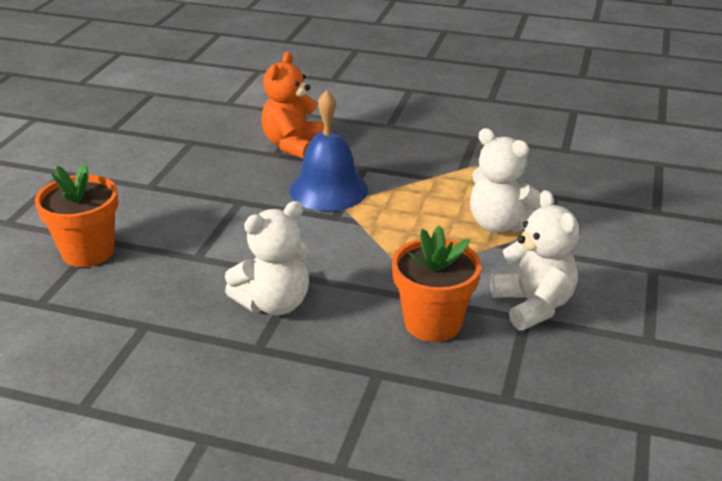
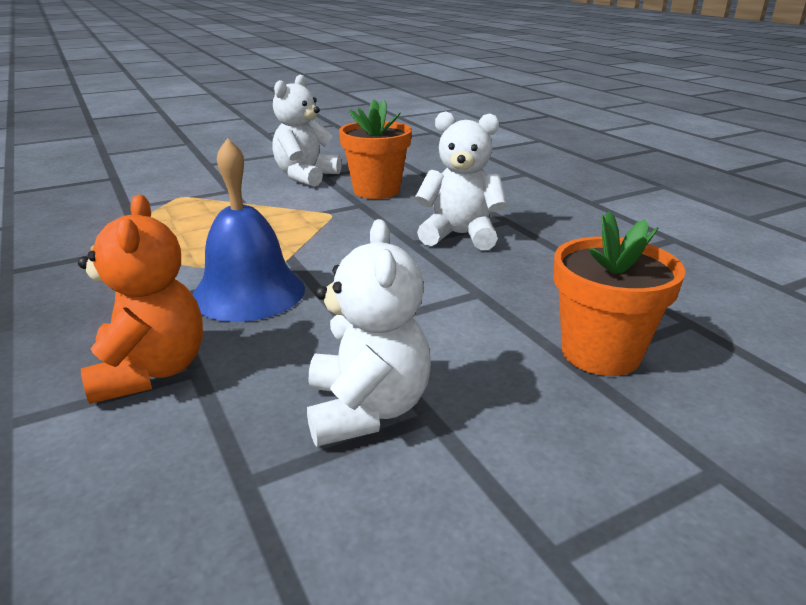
camera: 135 degrees left, 5 degrees down
(293, 145) = (151, 371): orange teddy bear -> orange teddy bear turned 75 degrees counterclockwise
(500, 224) = (209, 209): white teddy bear -> white teddy bear (367, 409)

